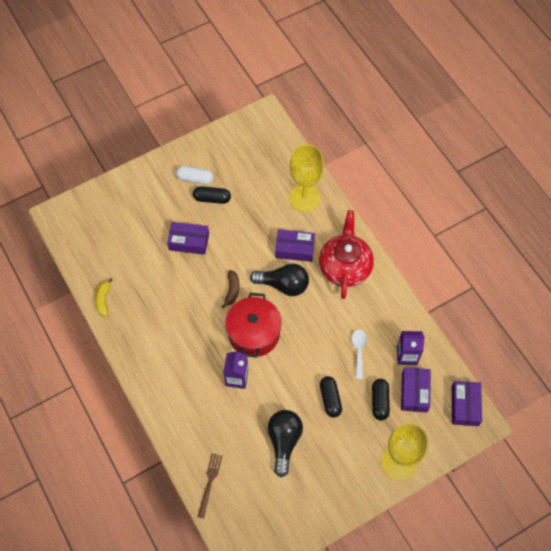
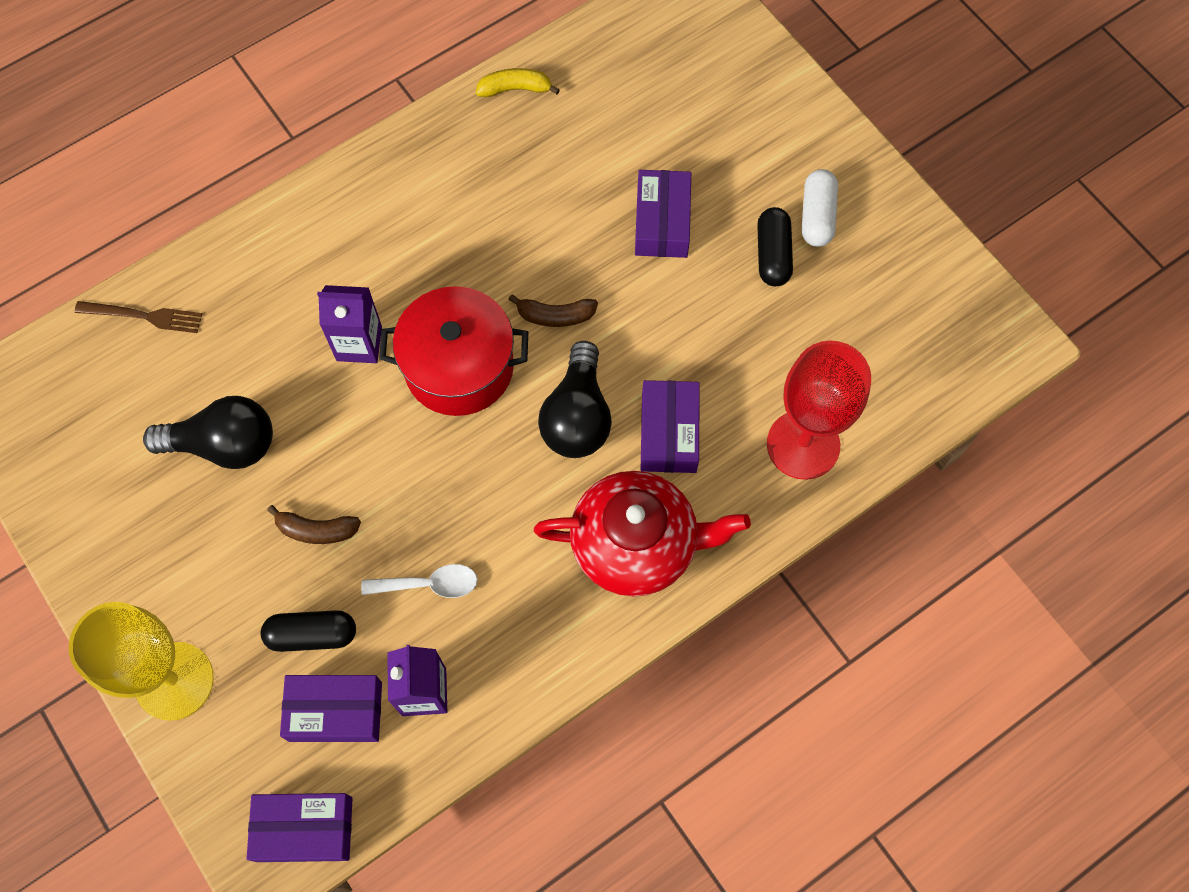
camera: 85 degrees right, 5 degrees up
(304, 198) = (803, 445): yellow goblet -> red goblet
(330, 399) = (316, 530): black capsule -> brown banana

